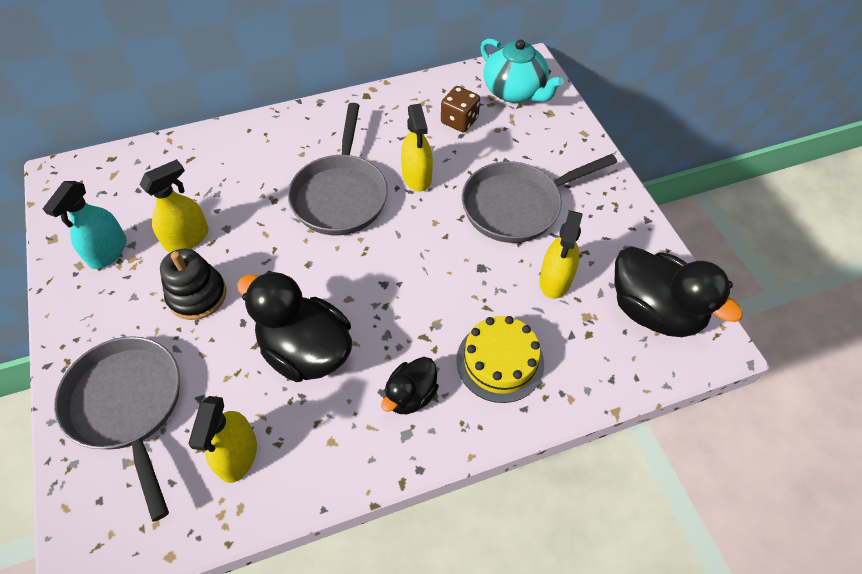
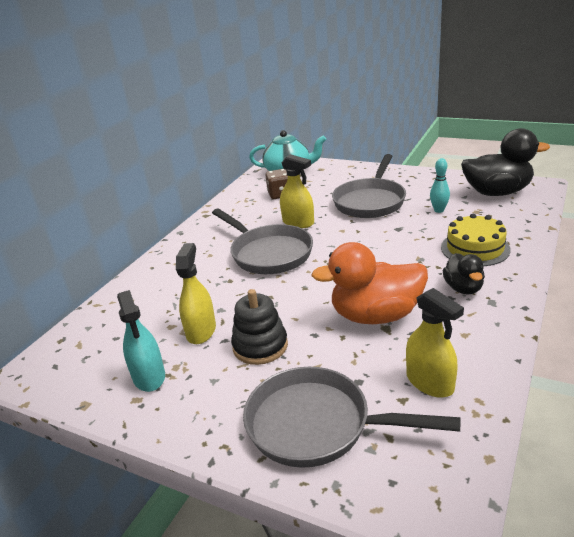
camera: 40 degrees left, 25 degrees down
(306, 350) = (376, 316): black duck -> orange duck
(555, 280) = (439, 210): yellow spray bottle -> turquoise bowling pin

